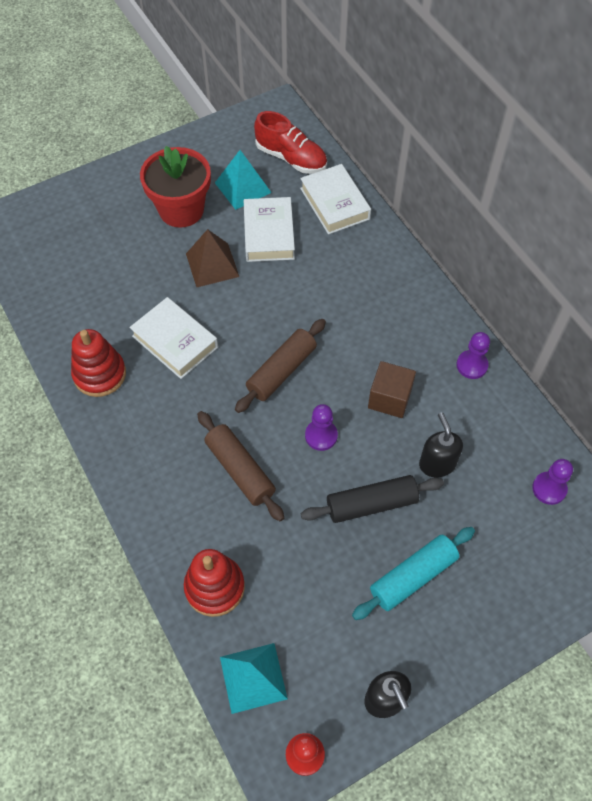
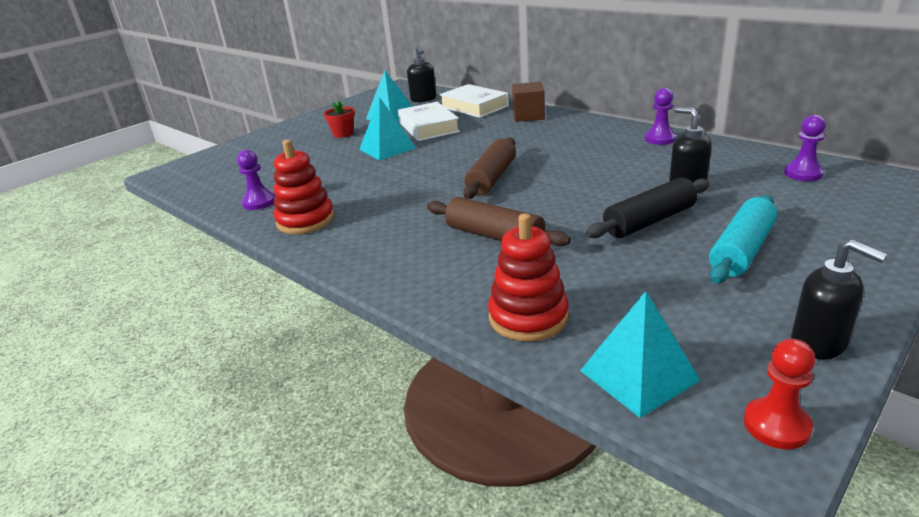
camera: 15 degrees left, 30 degrees down
(175, 341) = (375, 187): white book -> none
(181, 210) = (343, 134): red flower pot -> red flower pot, size x0.49
(212, 265) = (387, 148): brown pyramid -> turquoise pyramid
(291, 158) = (423, 99): red shoe -> black soap dispenser
(321, 436) = (560, 199): purple pawn -> purple pawn (259, 202)
(389, 398) = (606, 168): brown cube -> brown cube (528, 116)

